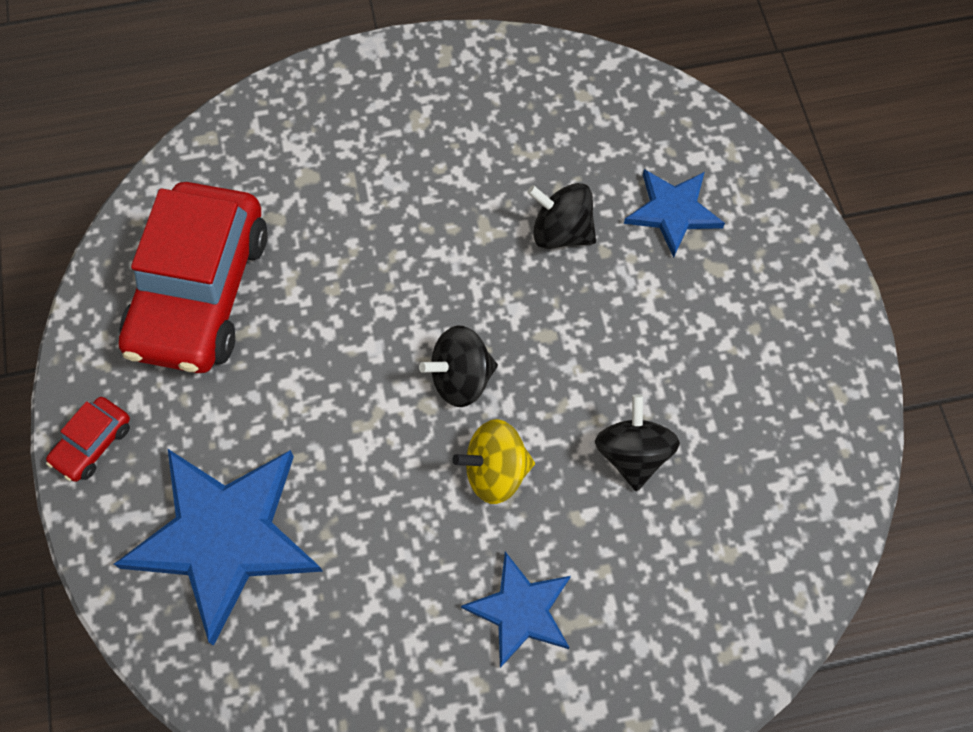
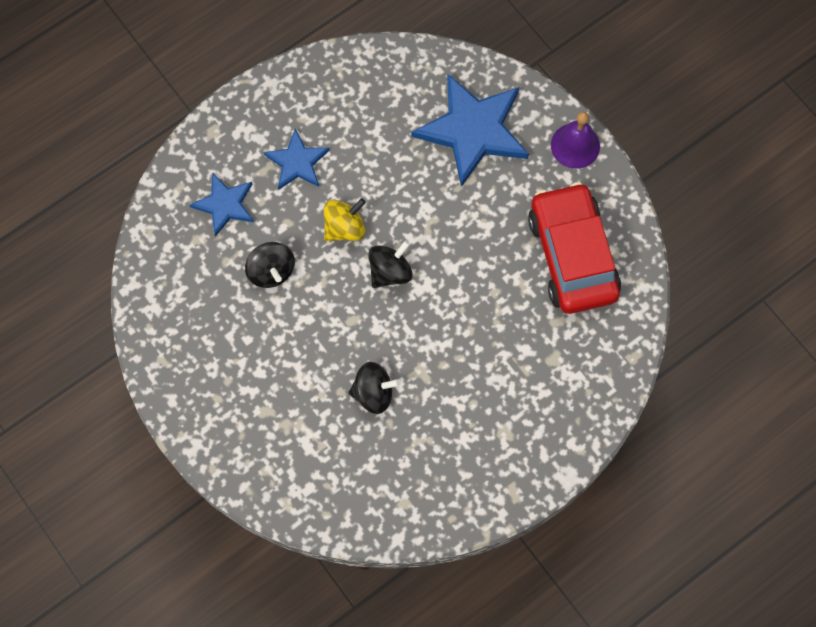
camera: 155 degrees right, 5 degrees up
(93, 443) = (575, 145): red car -> purple bell
(673, 212) = (308, 439): blue star -> blue star (225, 205)

